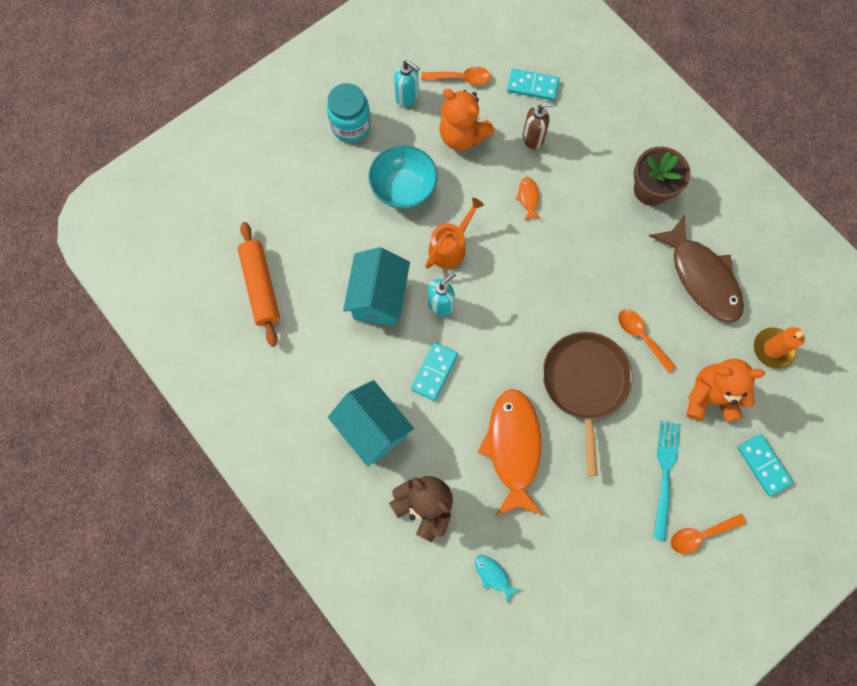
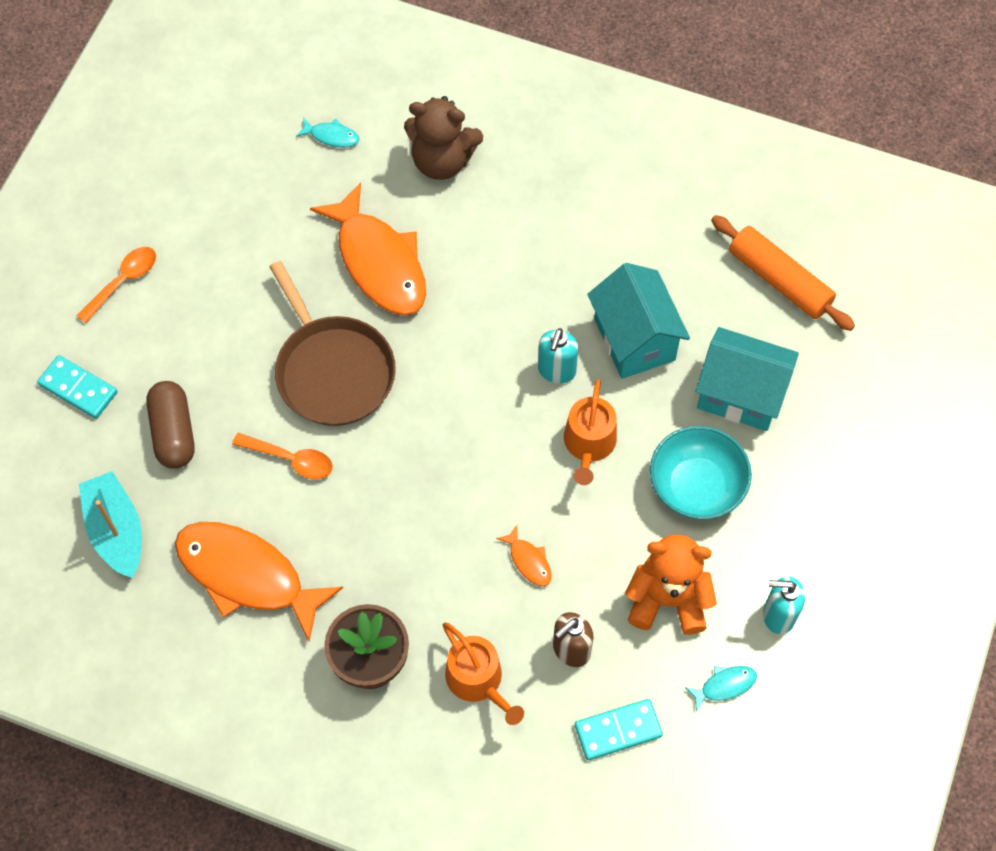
camera: 150 degrees right, 10 degrees down
(351, 126) = (822, 533): turquoise jar -> none
(373, 428) = (546, 204): turquoise house -> turquoise house (740, 394)
(434, 372) = (516, 293): turquoise domino -> none
(461, 78) = (724, 685): orange spoon -> turquoise fish
(594, 149) = (478, 680): none -> orange watering can
(665, 474) = (190, 321): turquoise fork -> none
(701, 277) = (247, 576): brown fish -> orange fish
(710, 396) = (173, 432): orange teddy bear -> brown capsule
(773, 349) = (116, 531): orange candle -> turquoise boat

